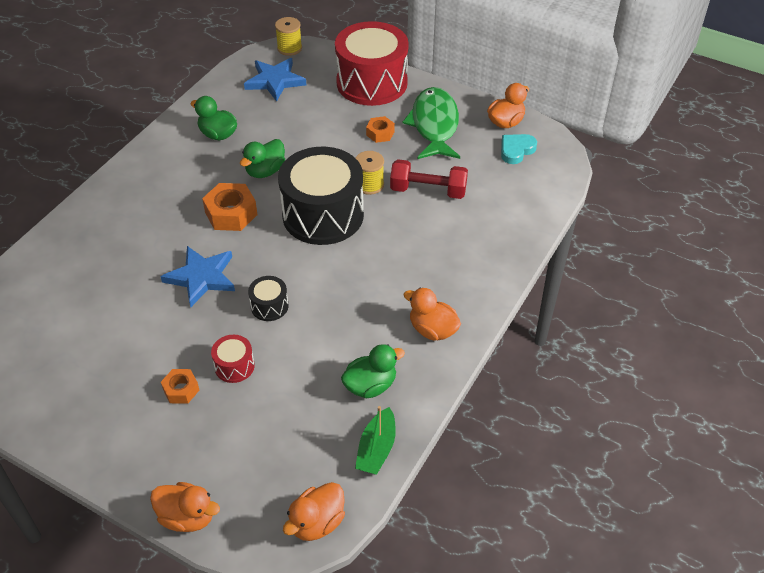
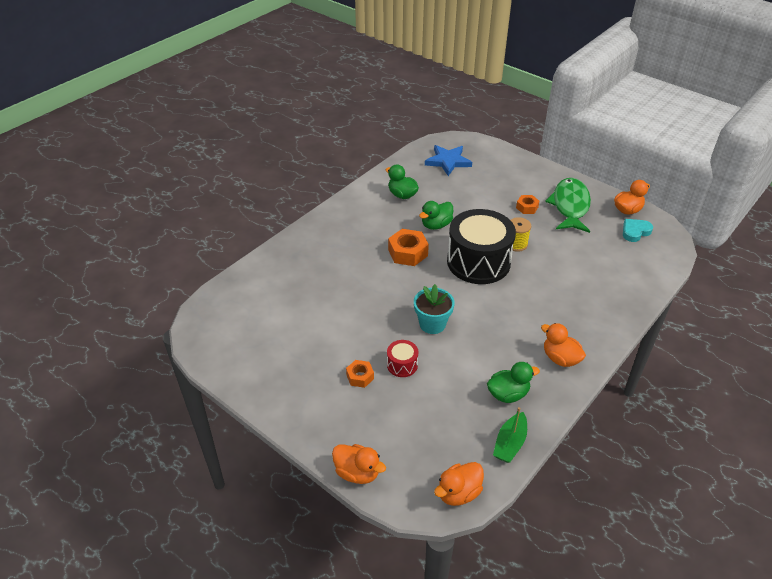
camera: 10 degrees right, 5 degrees down
(201, 277) = (382, 296): blue star -> none
(269, 306) = (432, 324): black drum -> turquoise flower pot
(289, 48) = (460, 139): yellow spool -> none
(372, 83) = (522, 170): red drum -> none
(428, 190) = (562, 253): red dumbbell -> none

